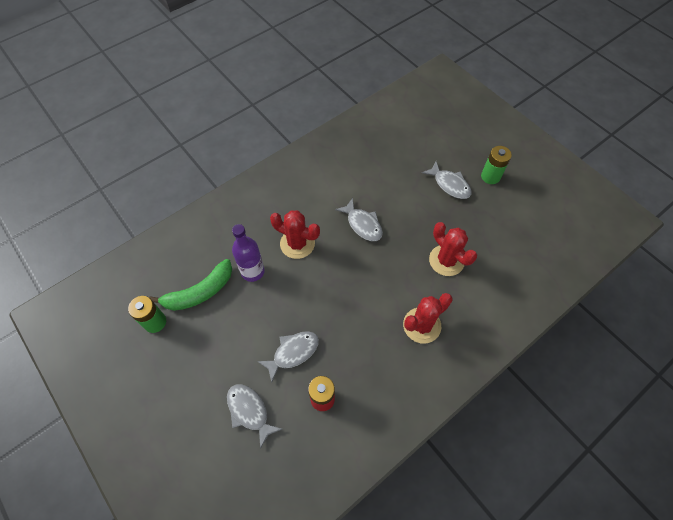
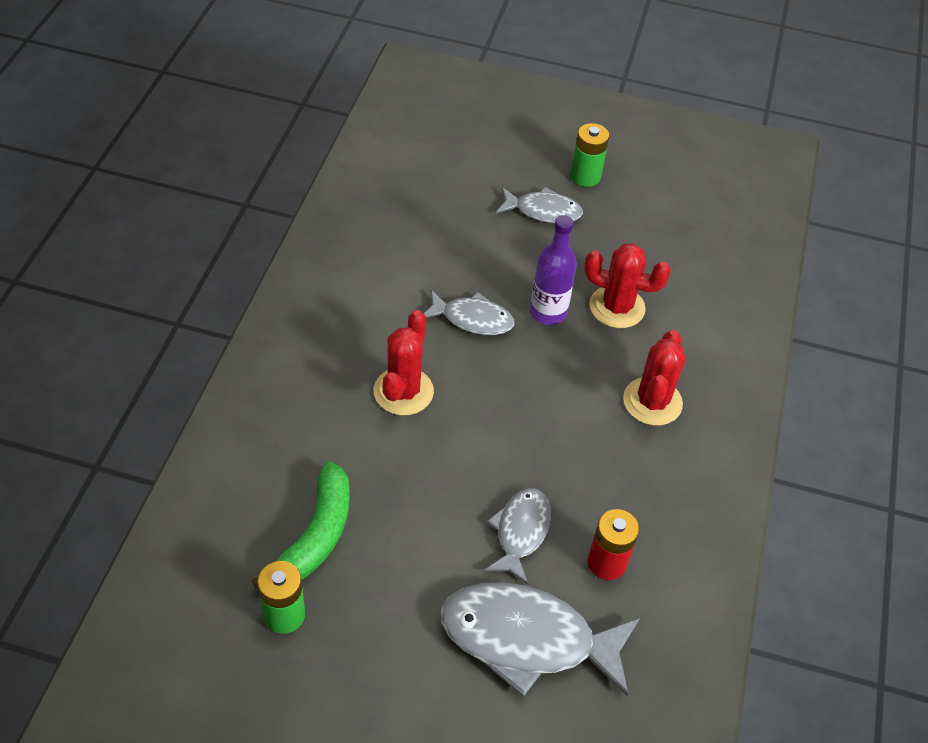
camera: 40 degrees left, 10 degrees down
(249, 411) = (527, 639): grey fish -> grey fish, size x1.76
(252, 271) = (371, 463): purple bottle -> purple bottle (548, 312)
(297, 243) = (403, 391): red cactus -> red cactus turned 60 degrees counterclockwise

